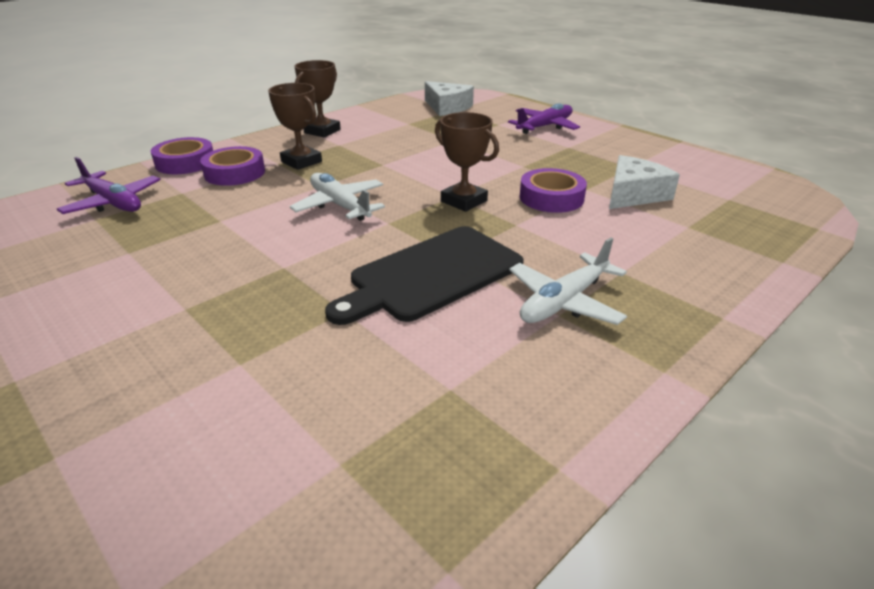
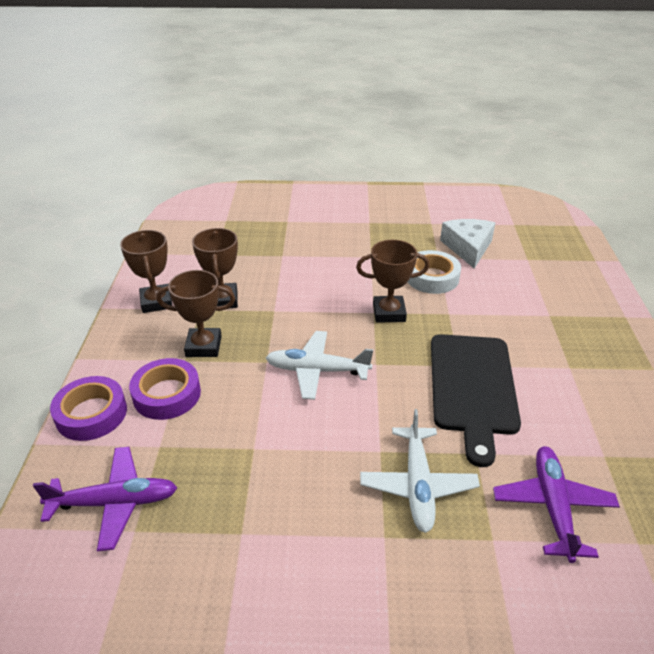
camera: 45 degrees left, 5 degrees up
(362, 146) = (222, 300): none -> brown trophy
(447, 107) = (217, 220): white cheese -> none
(544, 126) = (323, 208): purple plane -> purple plane (553, 506)
(551, 197) = (432, 277): purple tape -> white tape
(564, 302) = (559, 356): white plane -> white plane (417, 485)

